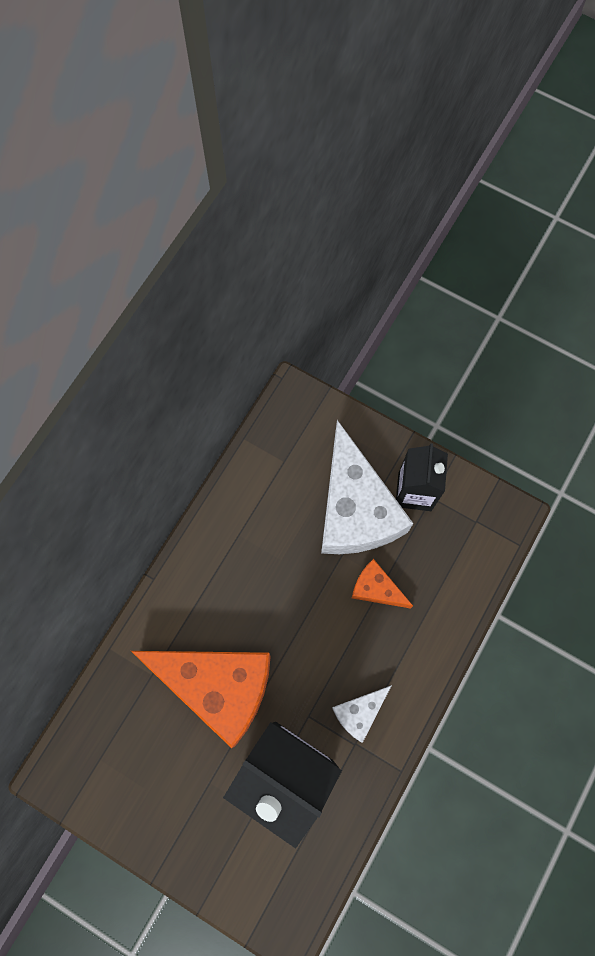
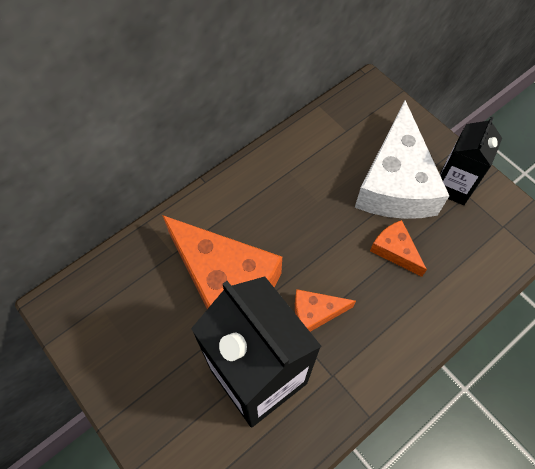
camera: 20 degrees right, 10 degrees down
(318, 686) = (315, 313): none -> orange cheese
(359, 712) = (346, 349): white cheese -> none

